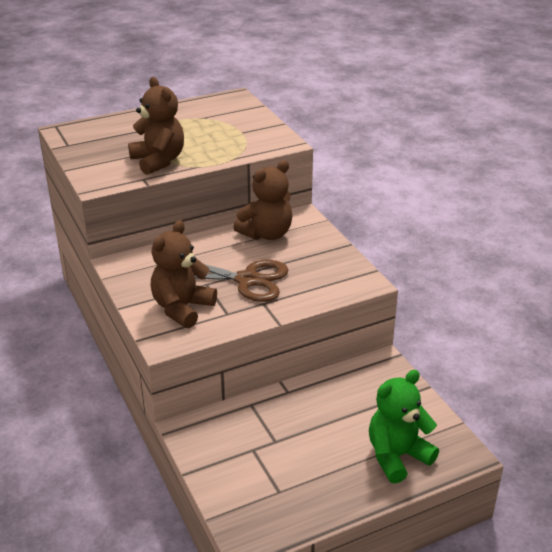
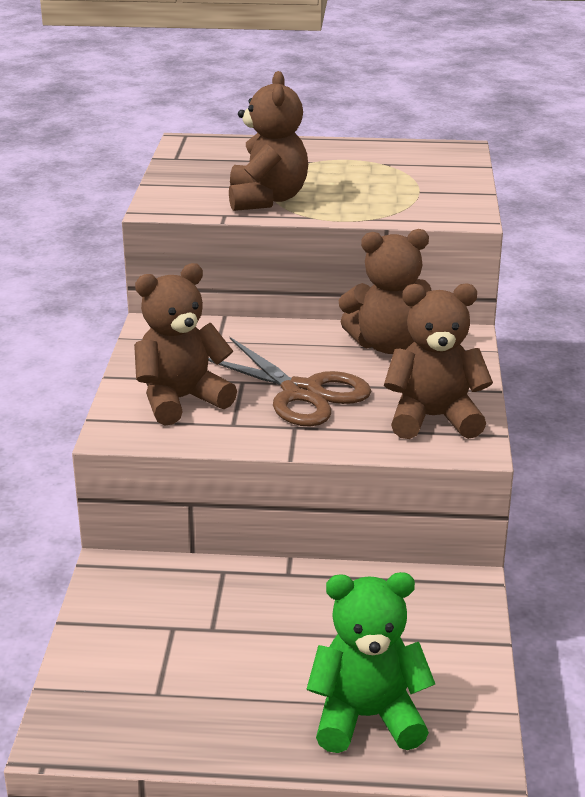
camera: 30 degrees right, 5 degrees down
(332, 272) = (433, 418): none -> brown teddy bear

